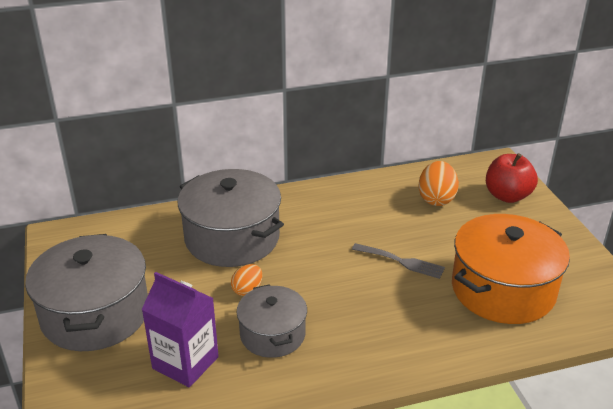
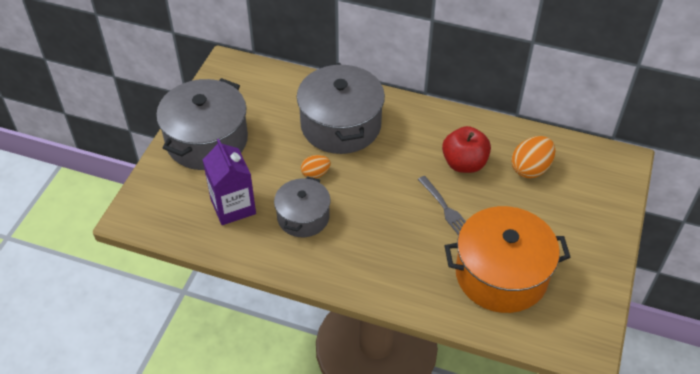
camera: 35 degrees right, 15 degrees up
(507, 196) = (596, 196): red apple -> red apple (464, 163)

